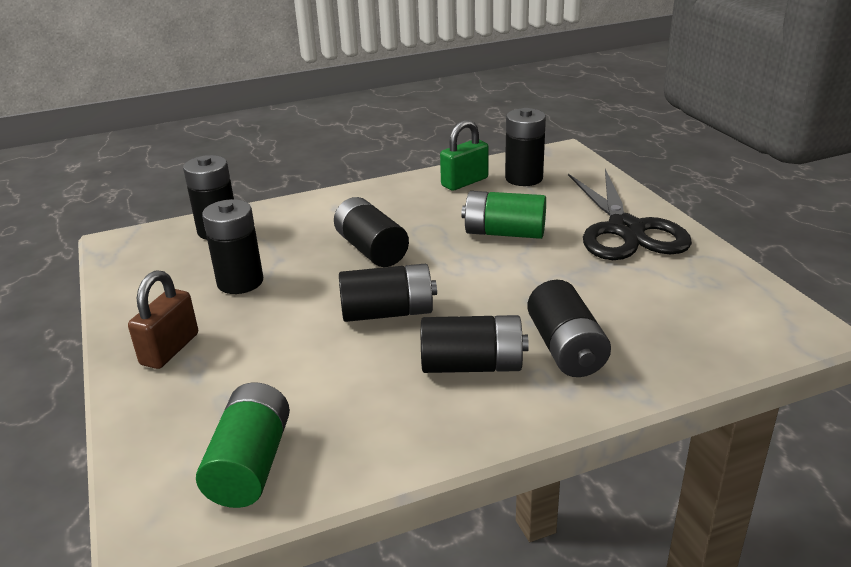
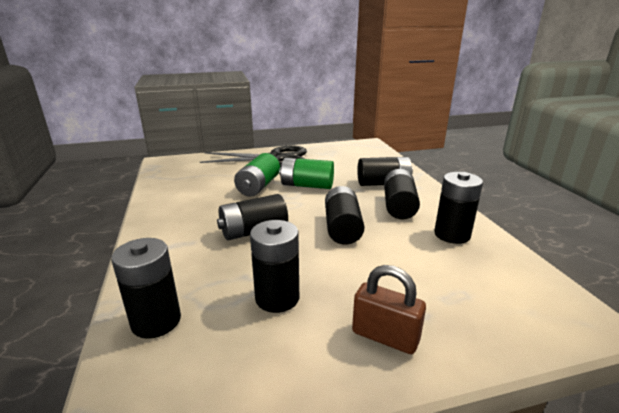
camera: 85 degrees left, 5 degrees down
(250, 464) = (511, 281): green battery -> green battery (307, 185)
(464, 182) = (174, 192): green padlock -> none
(524, 178) = (188, 175): black battery -> black battery (452, 234)

